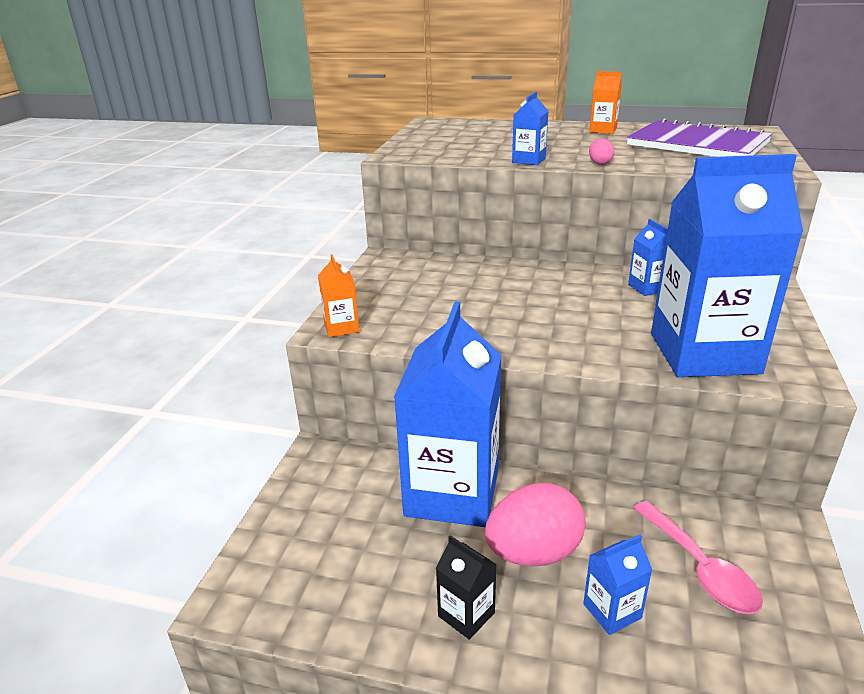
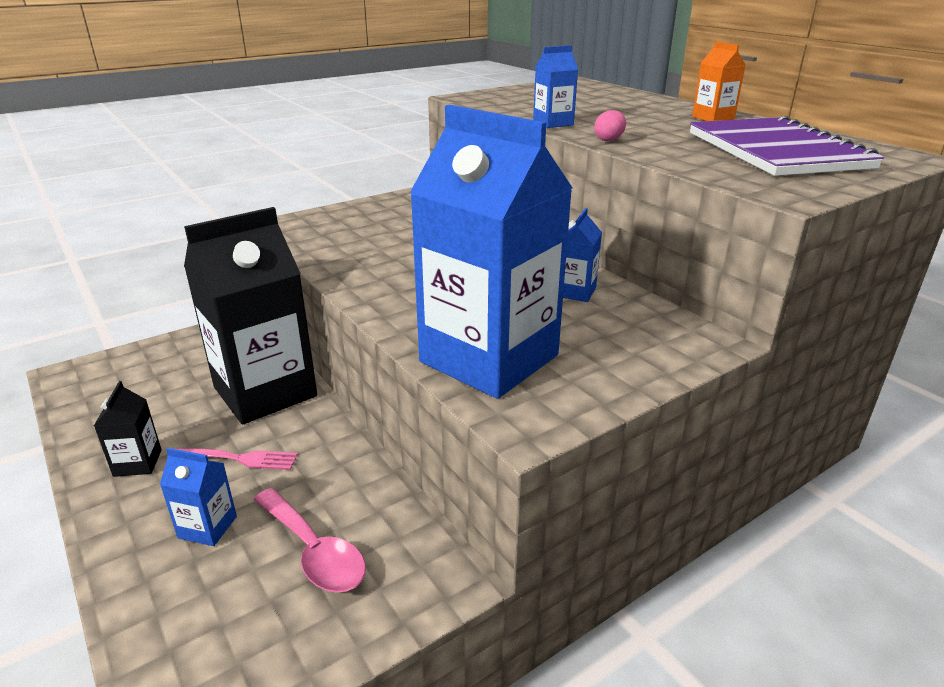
camera: 40 degrees right, 0 degrees up
(341, 327) = (291, 225): orange carton -> none
(452, 492) = (265, 392): blue carton -> black carton
(533, 552) = (237, 459): pink egg -> pink fork
(700, 568) = (314, 551): pink spoon -> pink spoon turned 60 degrees counterclockwise

